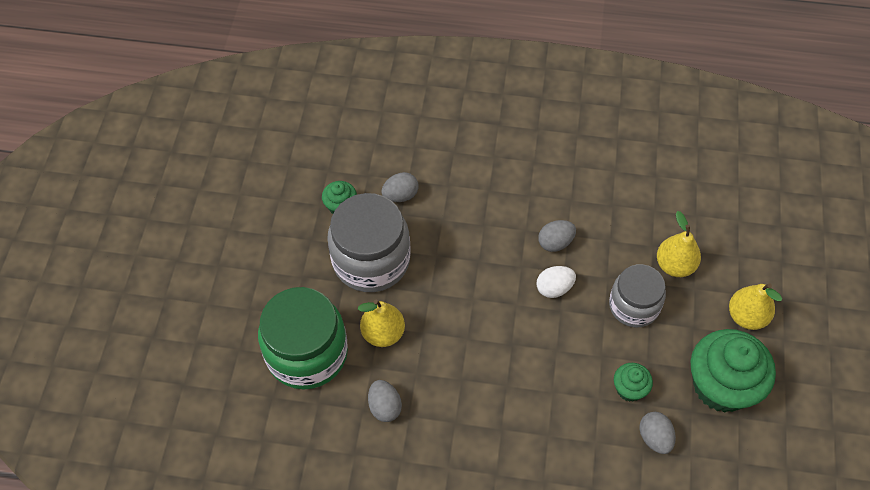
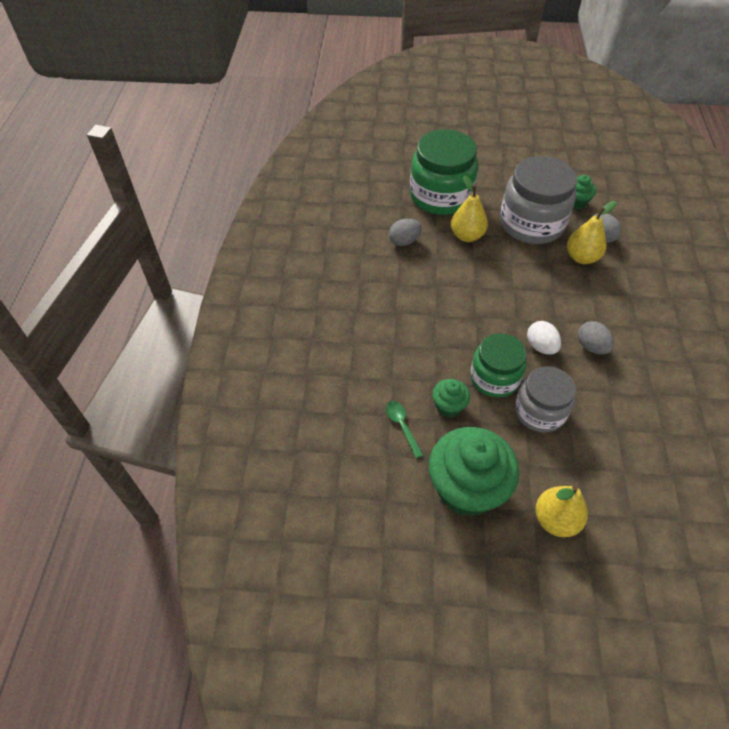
camera: 85 degrees right, 5 degrees down
(594, 339) = (494, 378): none -> green jar
(654, 438) = (402, 426): grey egg -> green spoon
(674, 265) = (599, 450): yellow pear -> yellow pear (581, 257)

